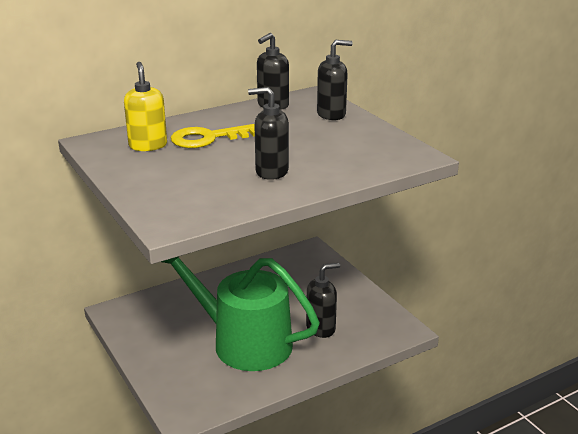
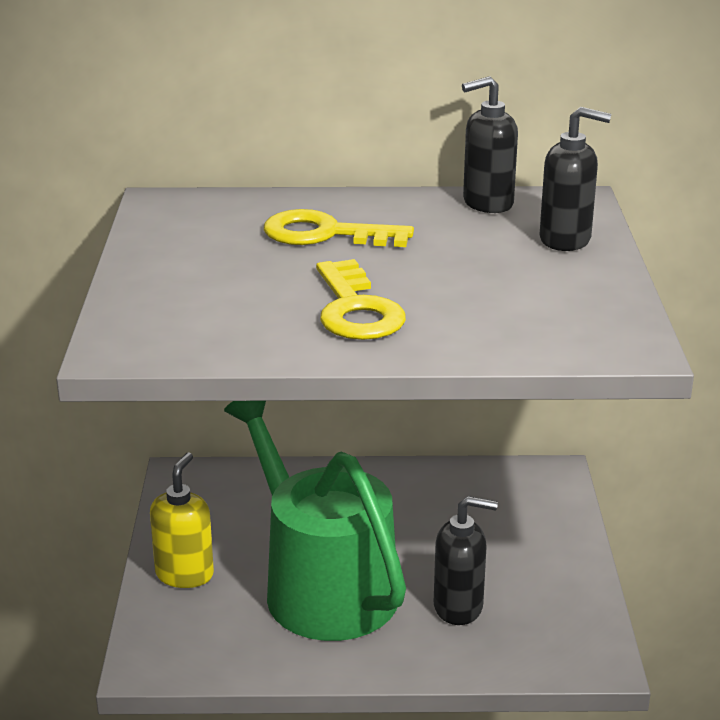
camera: 30 degrees right, 0 degrees up
(148, 145) = (229, 224): yellow soap dispenser -> yellow soap dispenser (185, 574)
(271, 172) = (356, 310): black soap dispenser -> yellow key

